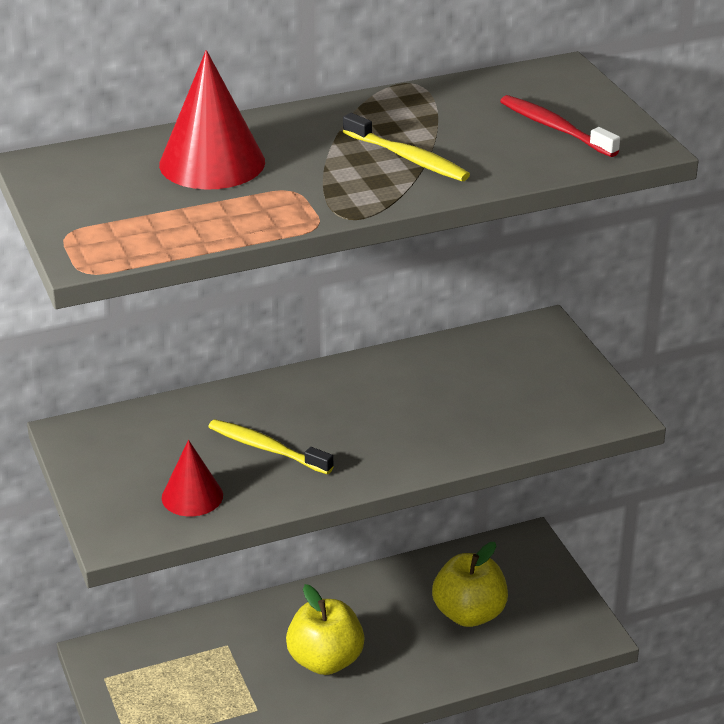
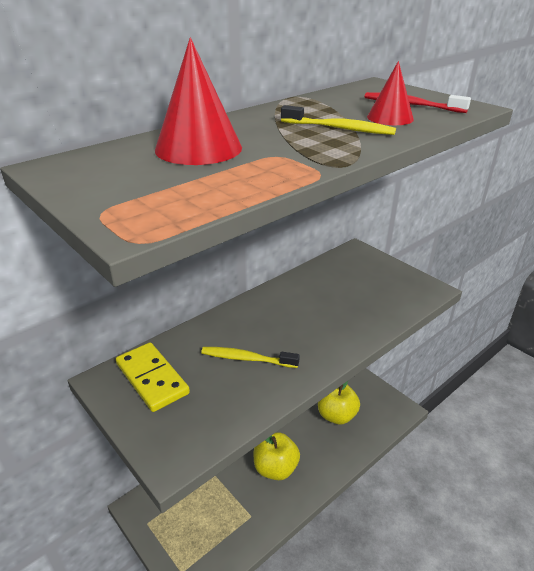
camera: 20 degrees left, 0 degrees up
(131, 444) = (152, 378): none -> yellow domino
(192, 496) = (214, 409): red cone -> red cone (390, 118)

